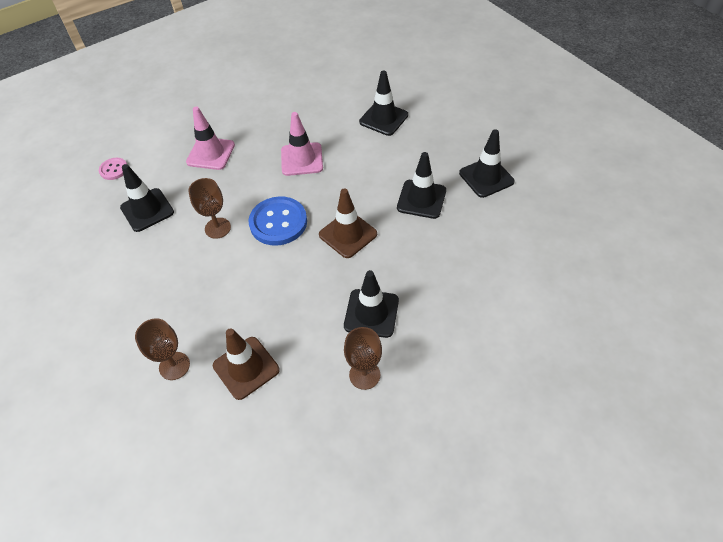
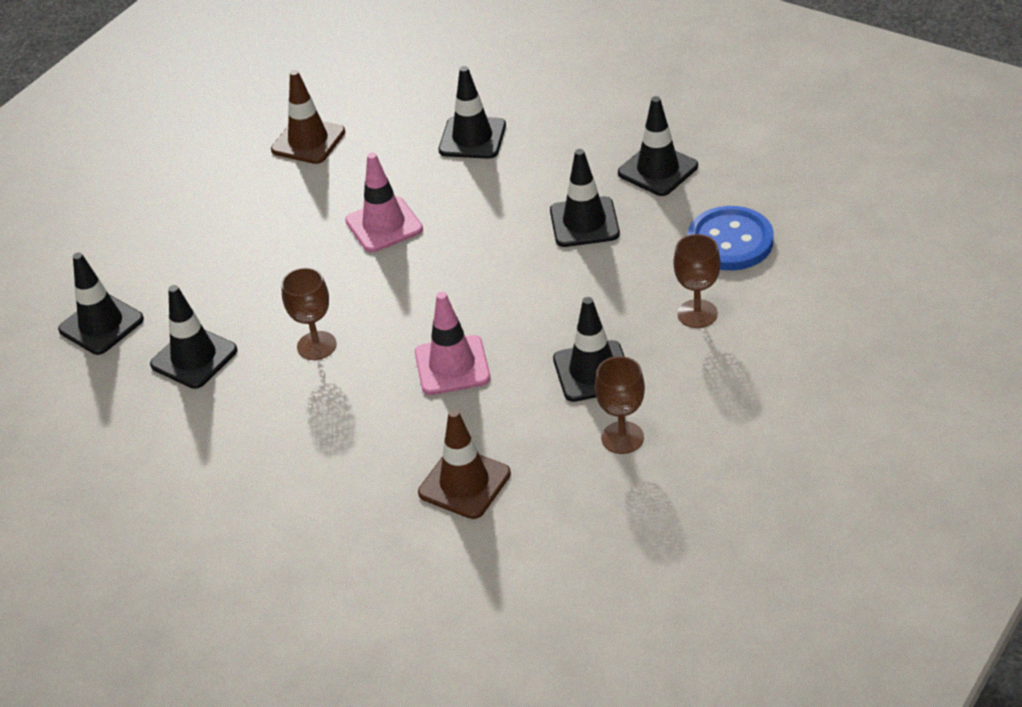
camera: 20 degrees left, 10 degrees down
(114, 169) = (101, 324): pink button -> black traffic cone
(174, 366) = (366, 515): brown goblet -> brown goblet (697, 314)
(211, 153) = (240, 259): pink traffic cone -> pink traffic cone (452, 366)
(278, 222) = (400, 311): blue button -> blue button (730, 241)
(348, 234) = (508, 295): brown traffic cone -> brown traffic cone (308, 141)

